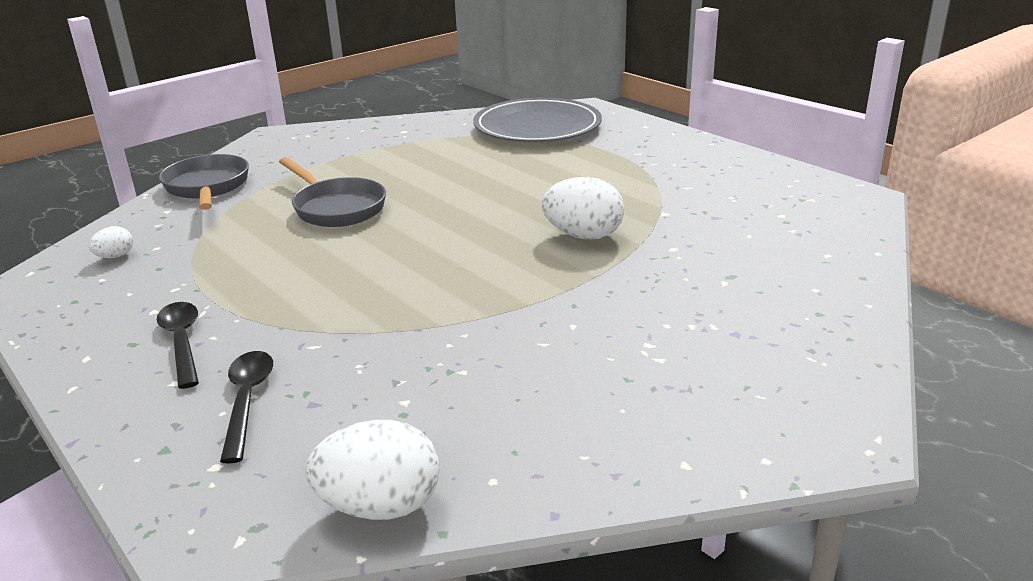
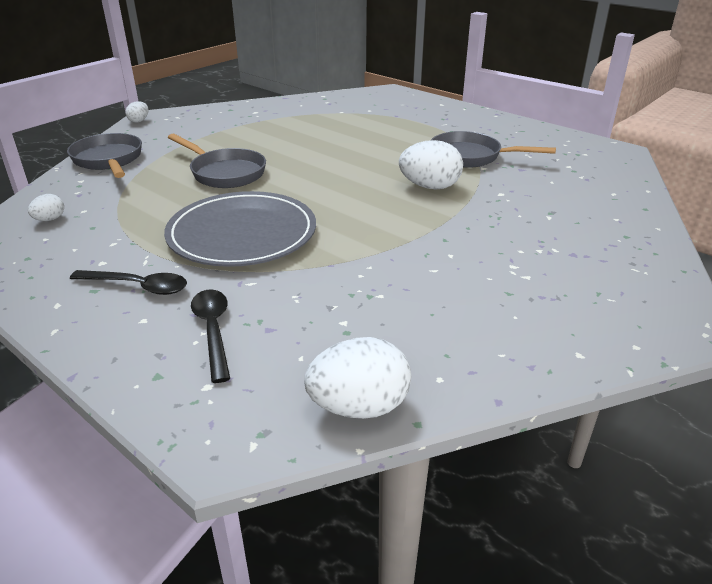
camera: 10 degrees left, 5 degrees up
(182, 342) = (137, 286): black spoon -> black spoon turned 135 degrees clockwise
(261, 139) = (139, 121): none -> white egg
(537, 126) = (359, 106): grey plate -> grey plate (242, 234)
(654, 198) = (471, 156): none -> grey pan

